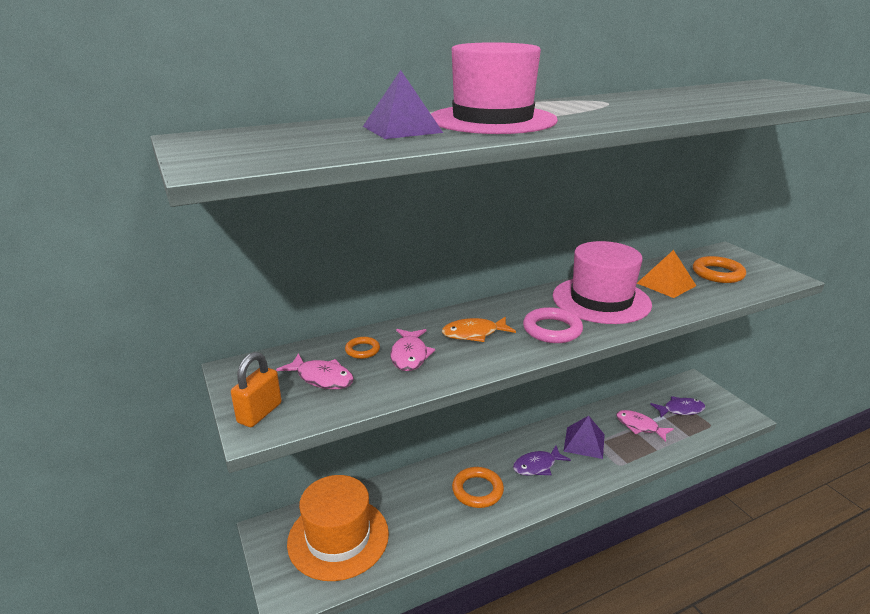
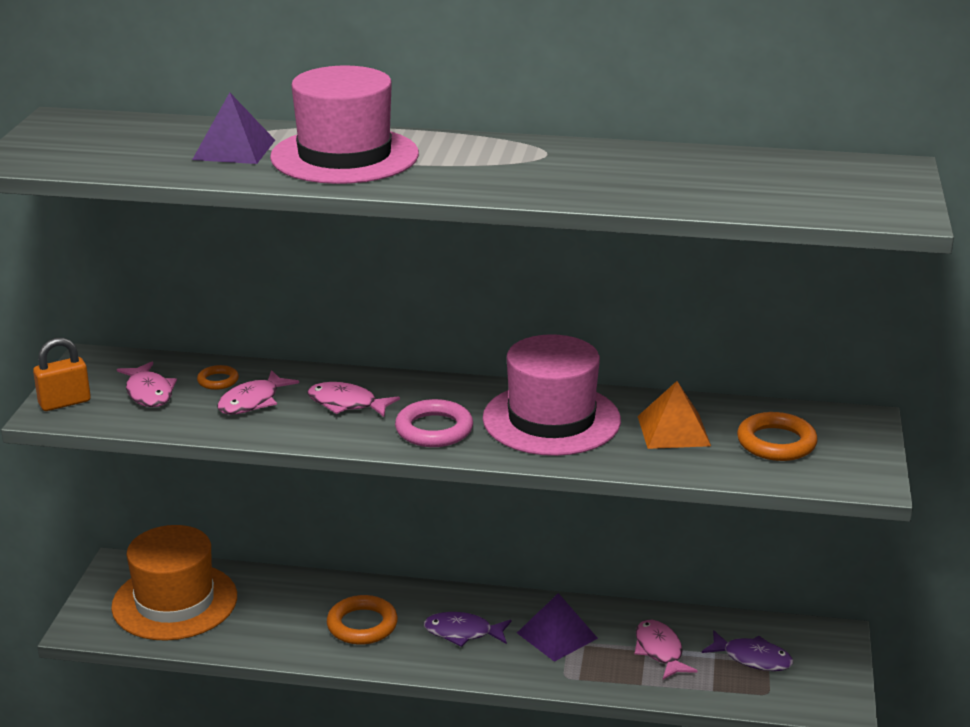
camera: 35 degrees right, 0 degrees up
(474, 334) = (346, 404): orange fish -> pink fish

